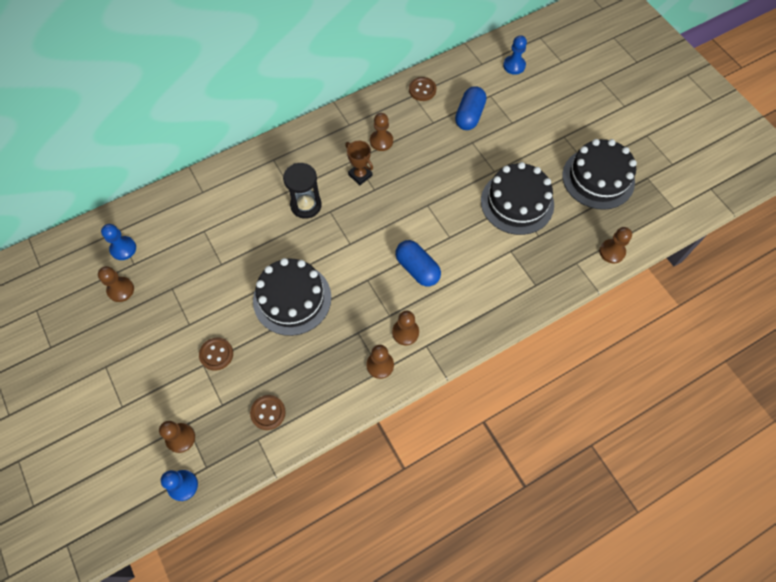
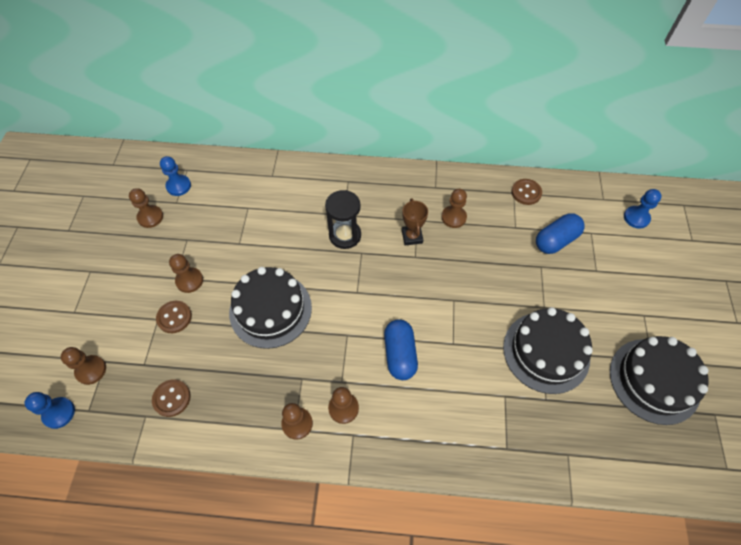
camera: 35 degrees right, 5 degrees down
(612, 252) = (617, 469): brown pawn -> brown pawn (189, 280)

